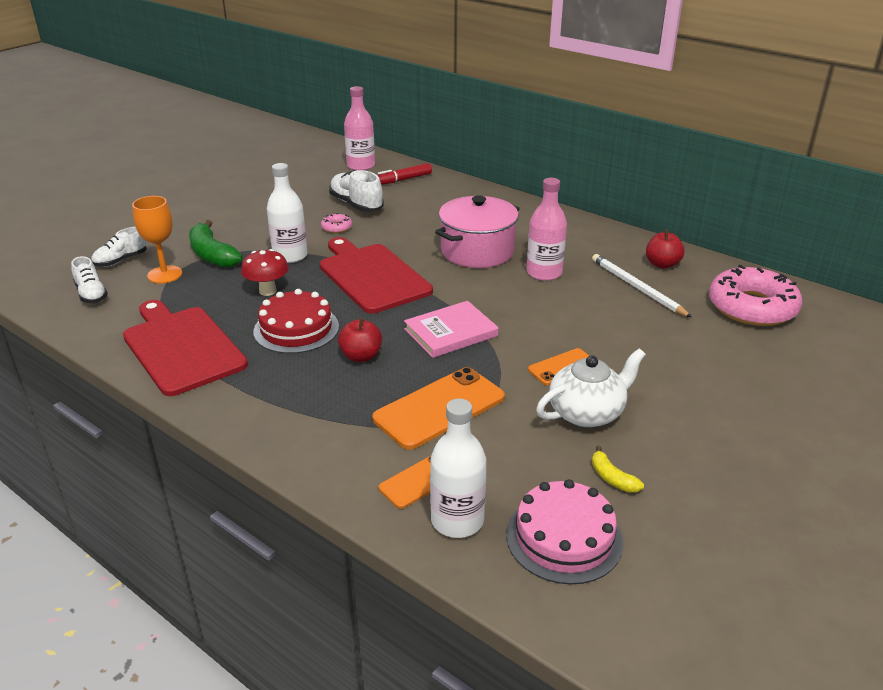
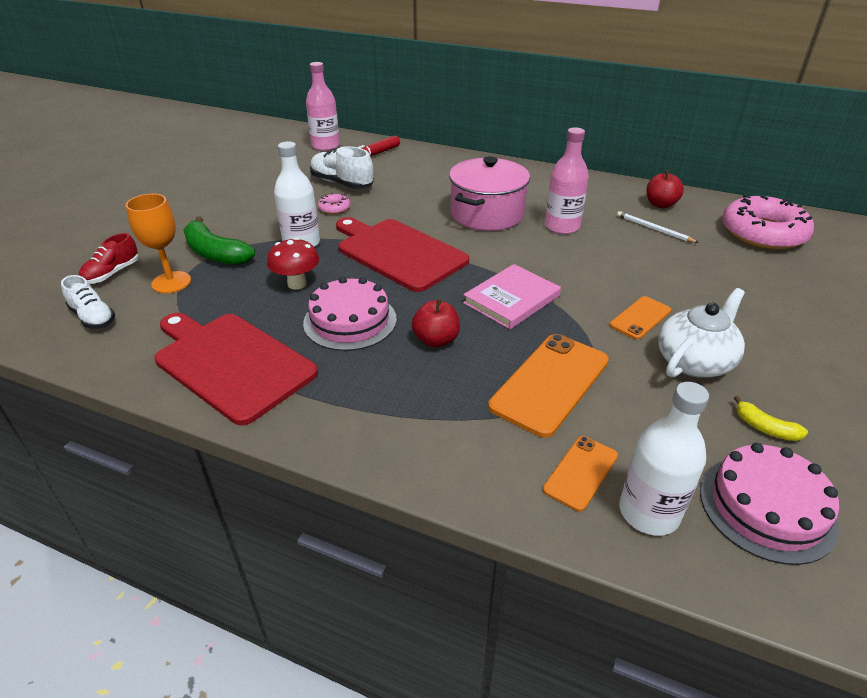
camera: 15 degrees left, 5 degrees up
(121, 260) = (112, 273): white shoe -> red shoe
(296, 329) = (350, 321): red cake -> pink cake
(637, 287) = (654, 229): white pencil -> white pencil, size x0.66

